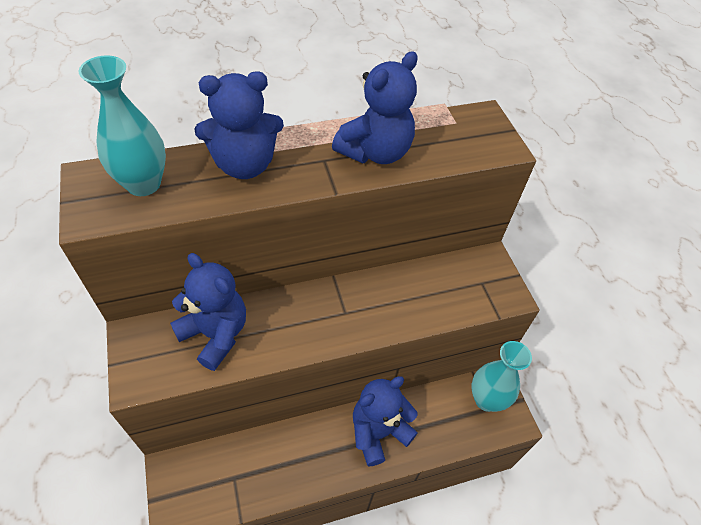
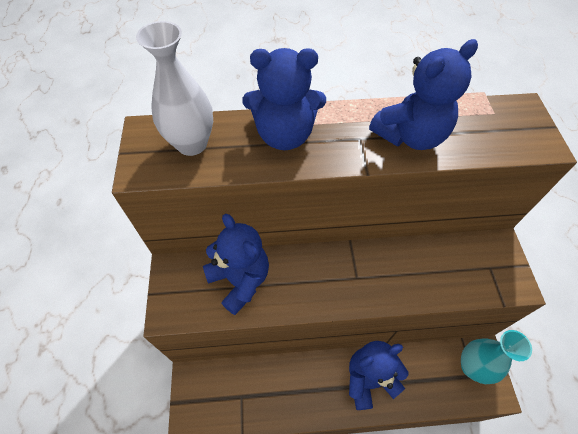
camera: 15 degrees right, 5 degrees up
(143, 184) = (192, 144): turquoise vase -> white vase

